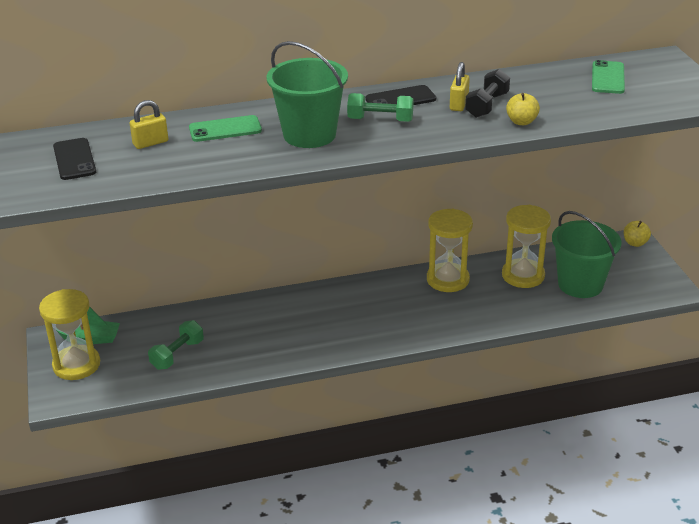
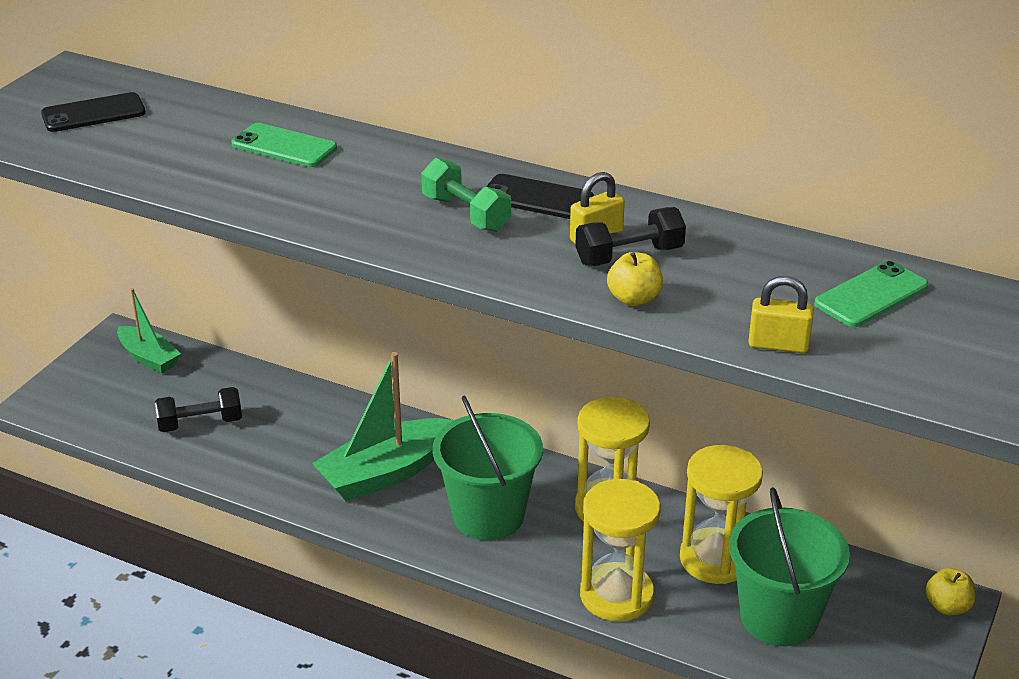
camera: 40 degrees right, 0 degrees up
(74, 159) = (93, 113): black phone -> black phone turned 45 degrees clockwise
(76, 365) = (100, 378): yellow hourglass -> yellow hourglass (616, 595)
(150, 143) = (189, 128): yellow padlock -> yellow padlock (778, 345)
(177, 354) = (200, 423): green dumbbell -> black dumbbell
(309, 135) = (357, 194): green bucket -> green bucket (488, 515)
(318, 323) = (385, 473): none -> green boat

